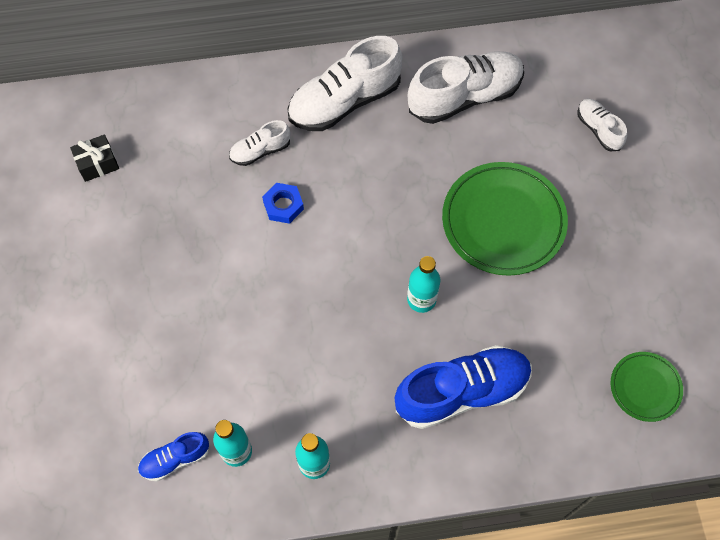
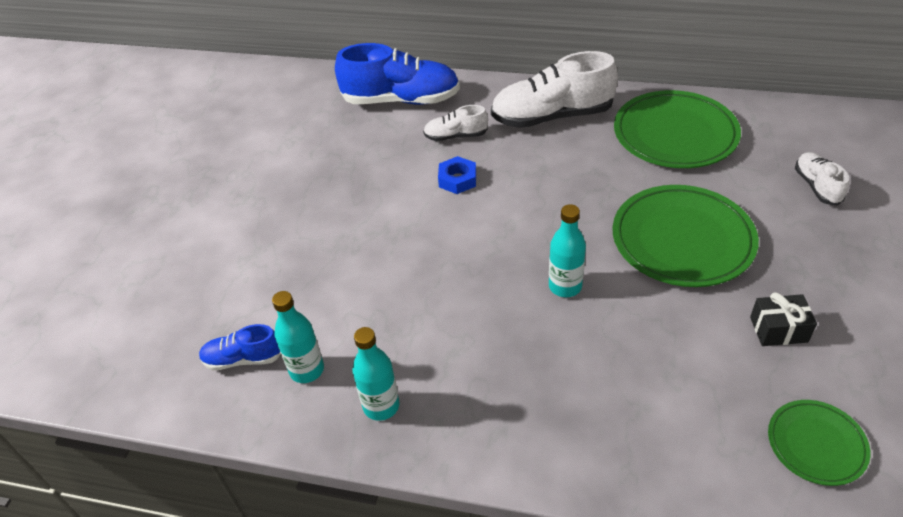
camera: 25 degrees right, 20 degrees down
(97, 164) = (309, 117): black gift -> black gift (778, 329)
(462, 392) = (578, 384): blue shoe -> blue shoe (401, 100)
(465, 96) = (675, 134): white shoe -> green plate

